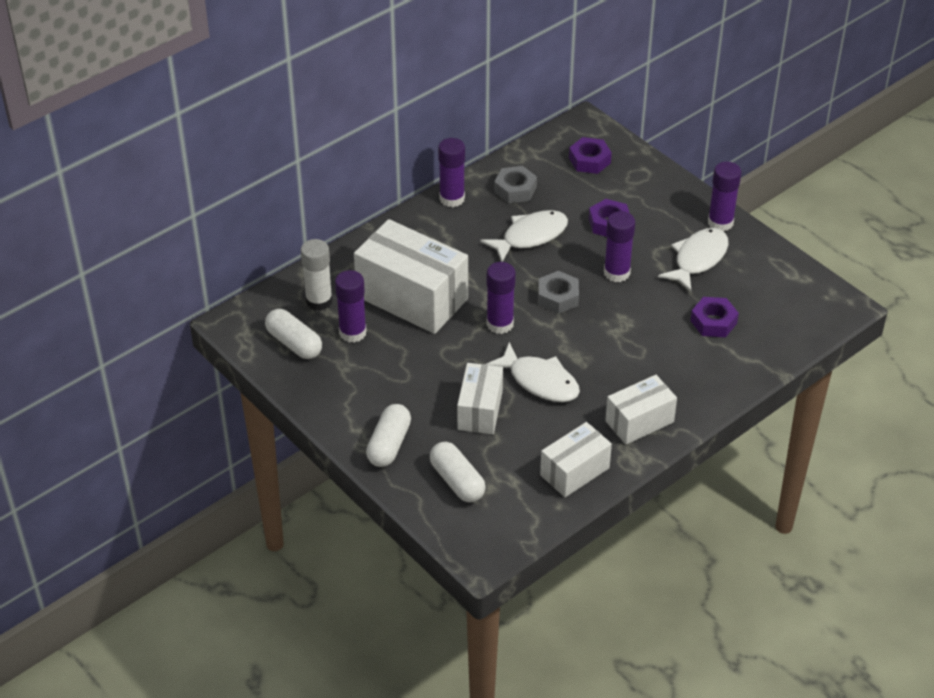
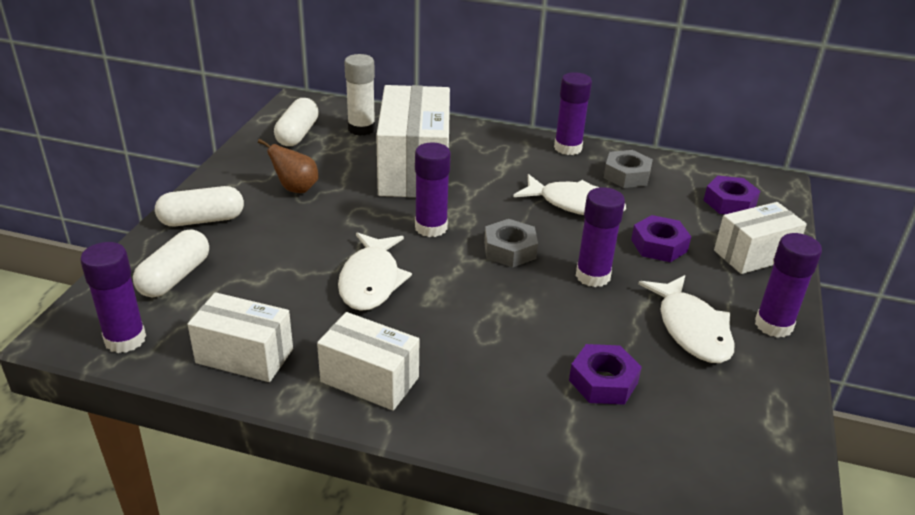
camera: 55 degrees right, 10 degrees down
(352, 332) = (338, 155): purple glue stick -> purple glue stick (125, 339)
(385, 376) = (295, 189): none -> brown pear
(480, 410) = (293, 257): white box -> white box (754, 255)
(698, 259) = (691, 329): white fish -> white fish turned 75 degrees clockwise

